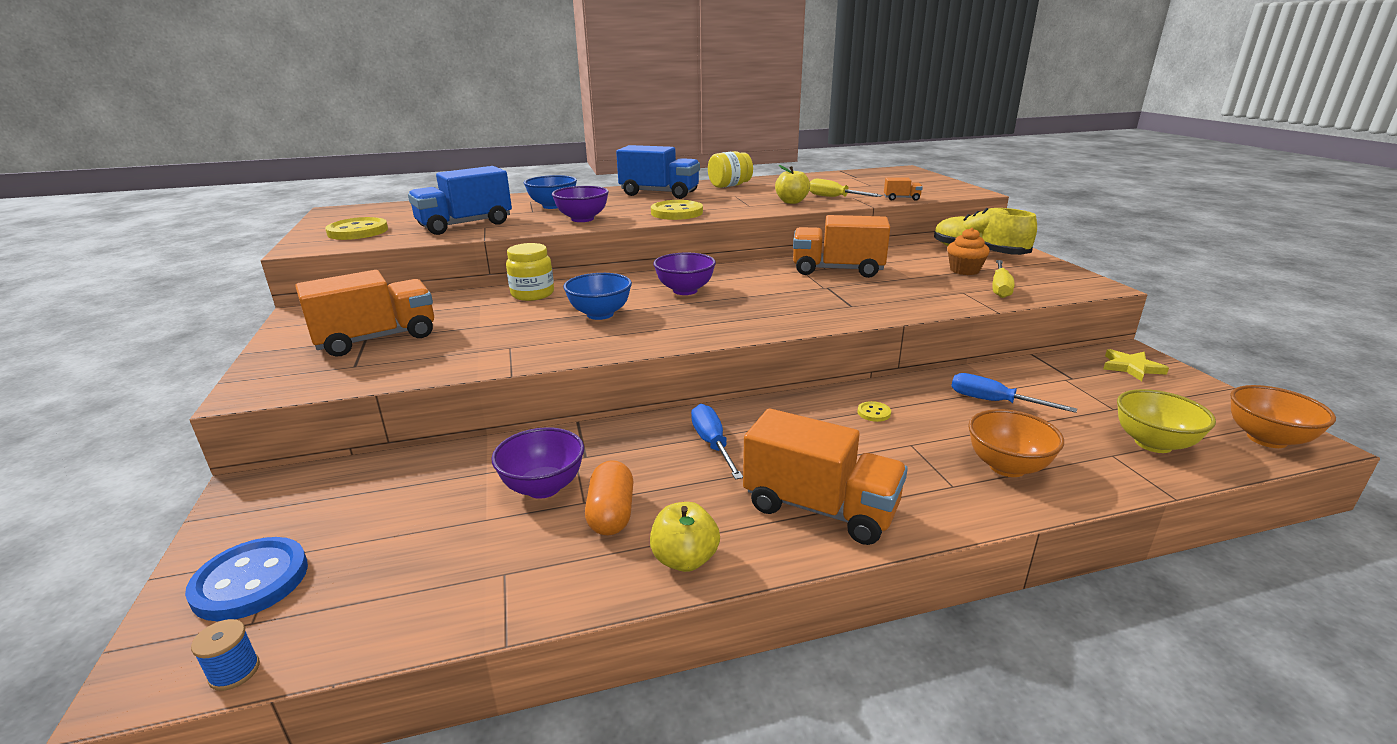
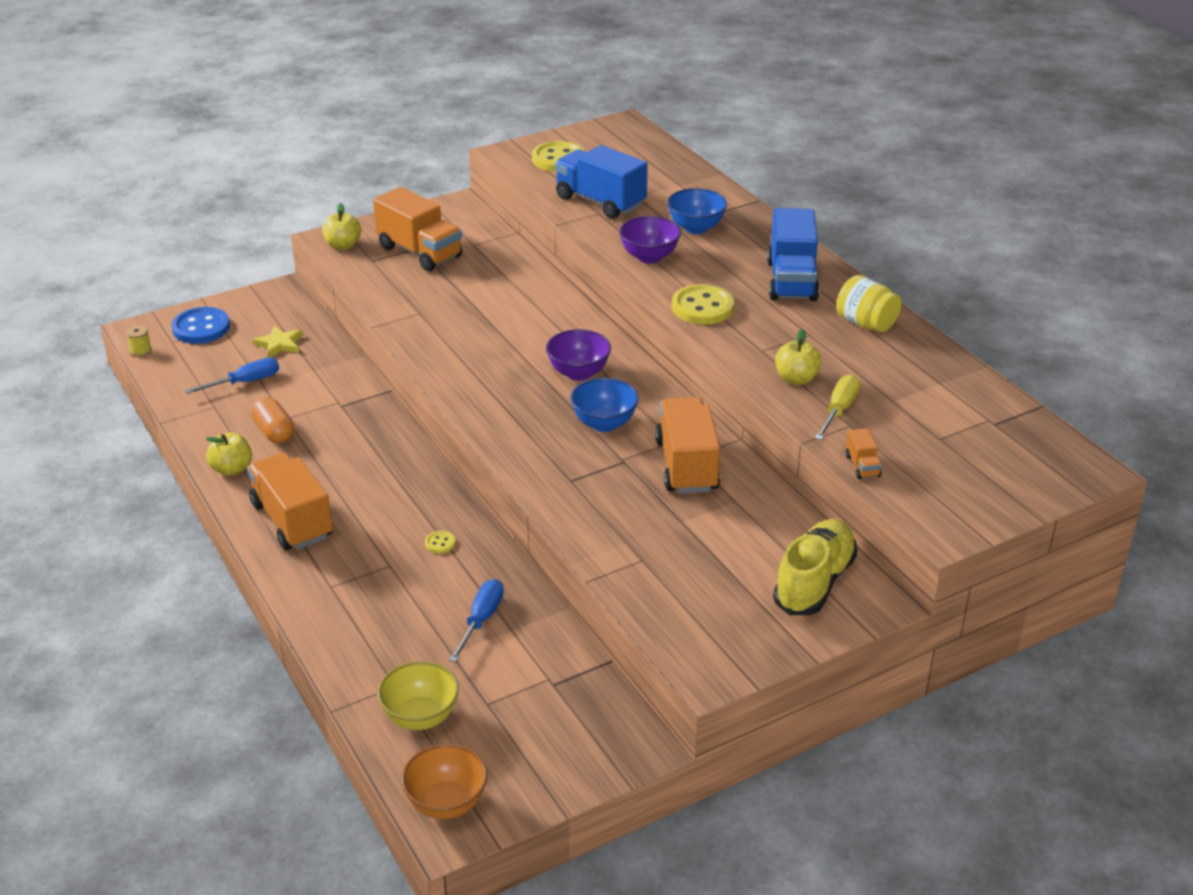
camera: 75 degrees right, 10 degrees up
(234, 672) = (141, 351): blue spool -> yellow spool
(288, 381) = (343, 245): none -> yellow apple
(532, 294) = (538, 292): yellow jar -> none
(543, 487) = (300, 397): purple bowl -> none
(600, 314) = (500, 338): blue bowl -> blue bowl (604, 424)
(611, 514) = (274, 432): orange capsule -> orange capsule turned 75 degrees clockwise
(712, 444) = (369, 461): blue screwdriver -> blue screwdriver (245, 382)
(820, 508) = (292, 521): orange truck -> orange truck turned 135 degrees clockwise
(964, 270) = (727, 565): orange cupcake -> none
(1000, 288) = (667, 590): yellow screwdriver -> none
(1007, 467) = (363, 618): orange bowl -> none
(1131, 367) = (597, 738): yellow star -> yellow star (279, 344)

